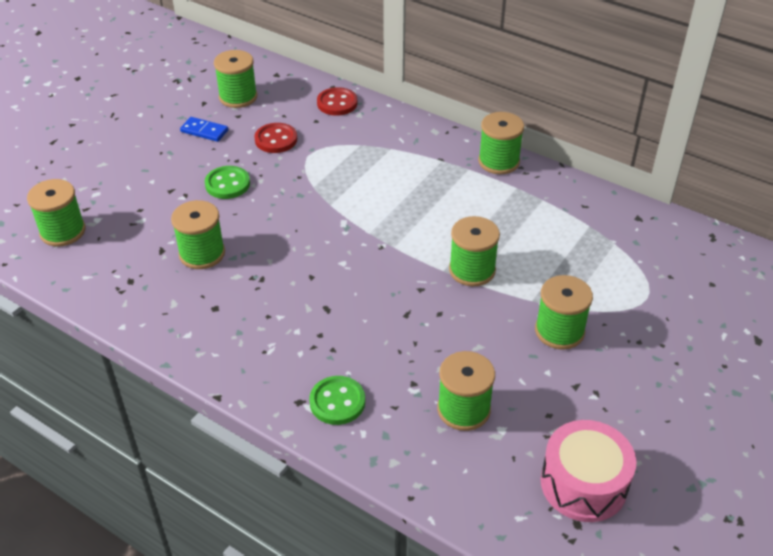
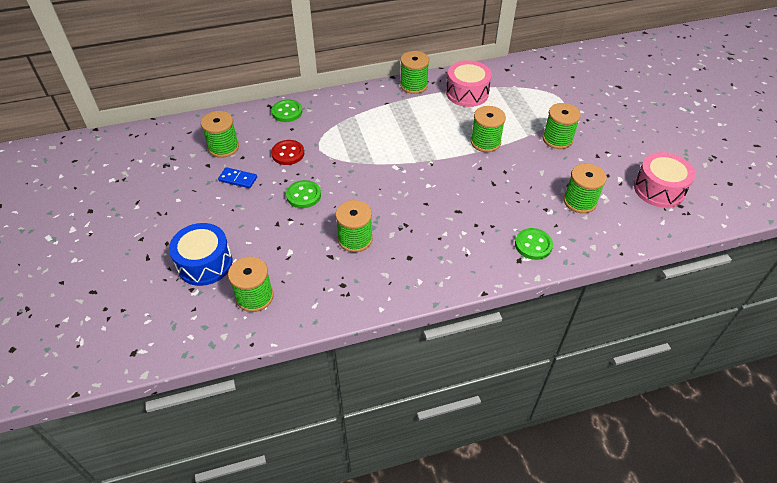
camera: 50 degrees left, 5 degrees up
(76, 177) = (205, 263): none -> blue drum
(204, 131) = (238, 179): blue domino -> blue domino turned 45 degrees clockwise
(337, 103) = (287, 112): red button -> green button
(543, 209) = (467, 93): none -> pink drum

